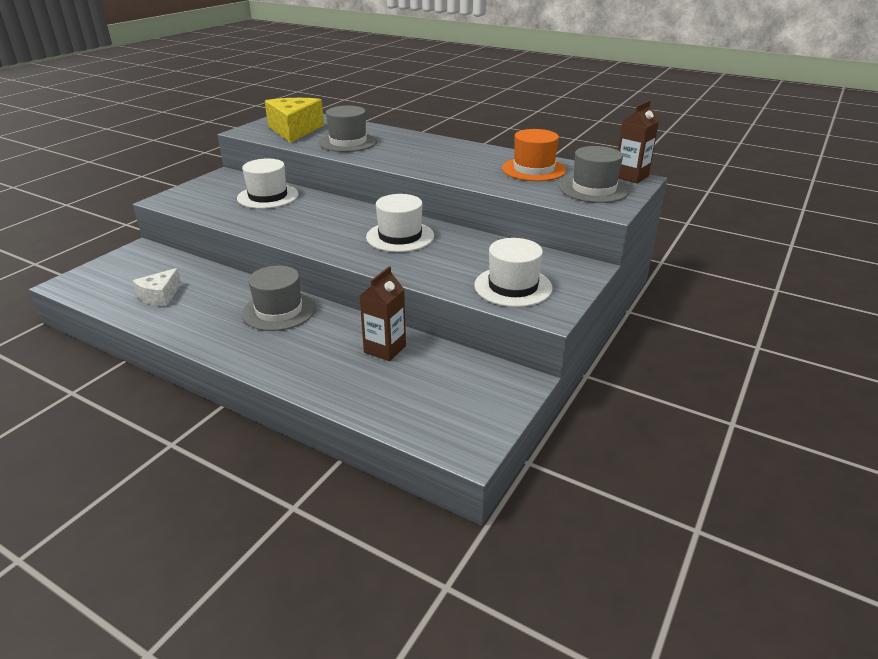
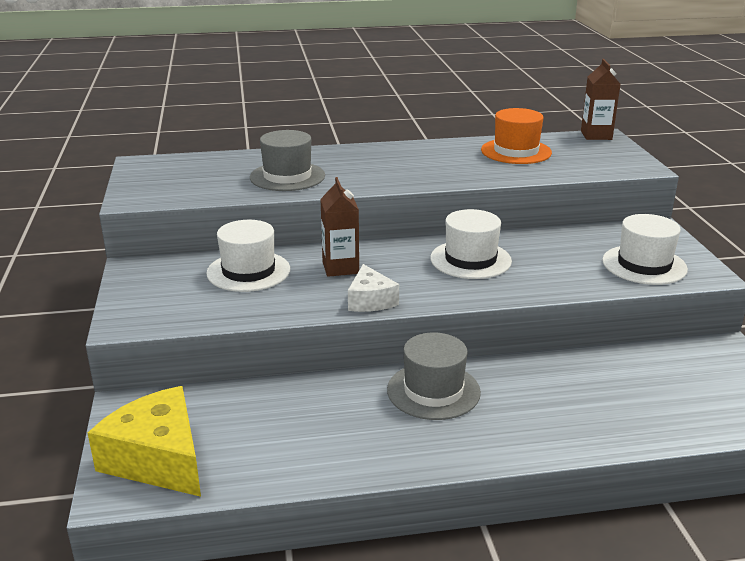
camera: 40 degrees left, 5 degrees down
(160, 296) = (274, 442): white cheese -> white cheese (370, 300)
(294, 130) = (192, 181): yellow cheese -> yellow cheese (158, 459)
(385, 349) = (591, 375): brown carton -> brown carton (340, 268)
(594, 189) = (596, 154): grey hat -> none

